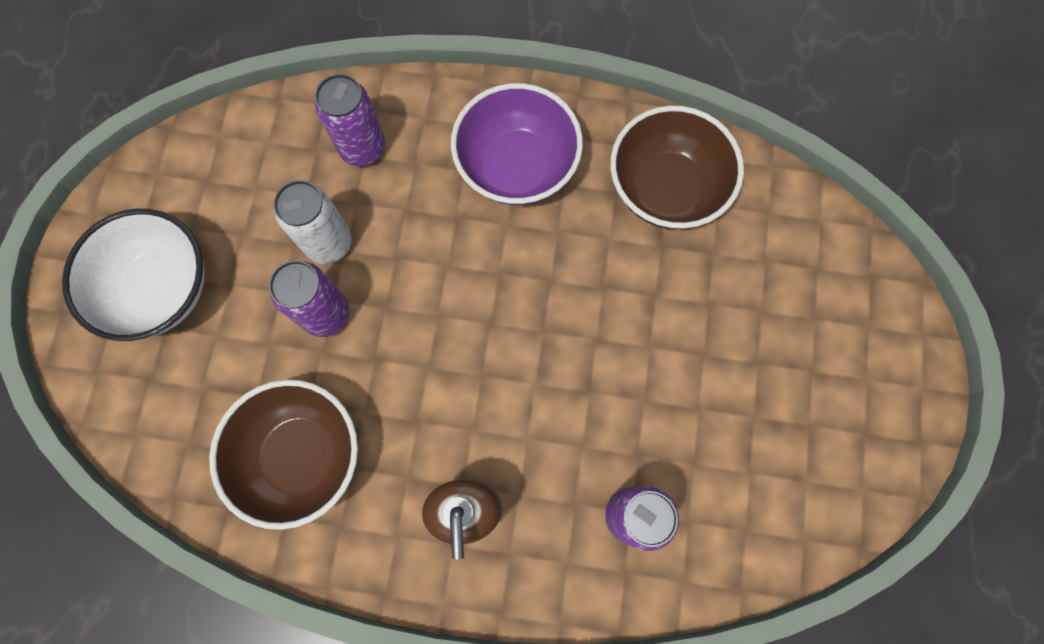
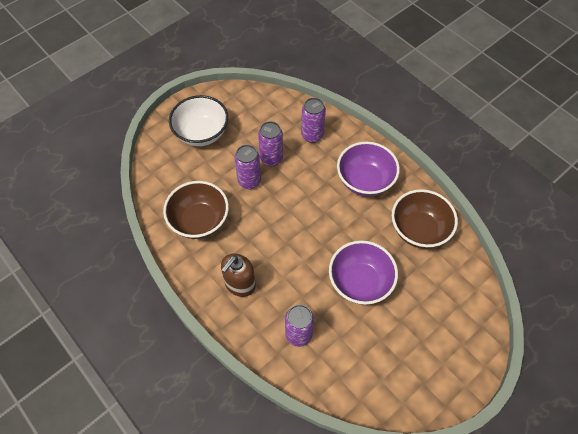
camera: 40 degrees right, 15 degrees down
(329, 243) = (271, 158): white can -> purple can
(650, 349) = (360, 282): none -> purple bowl

